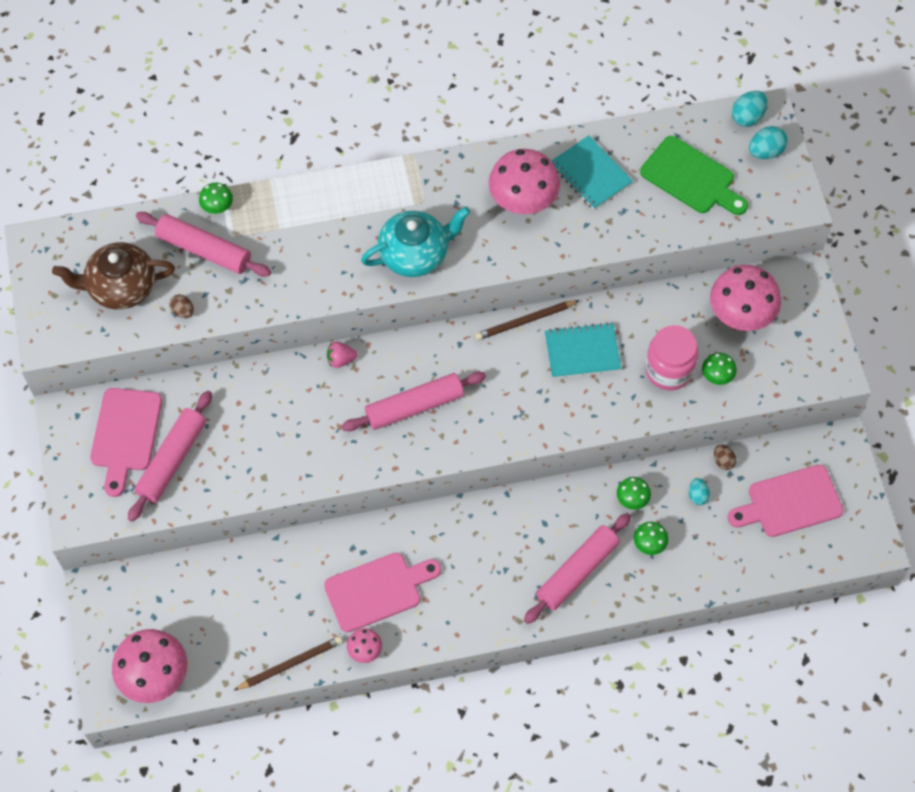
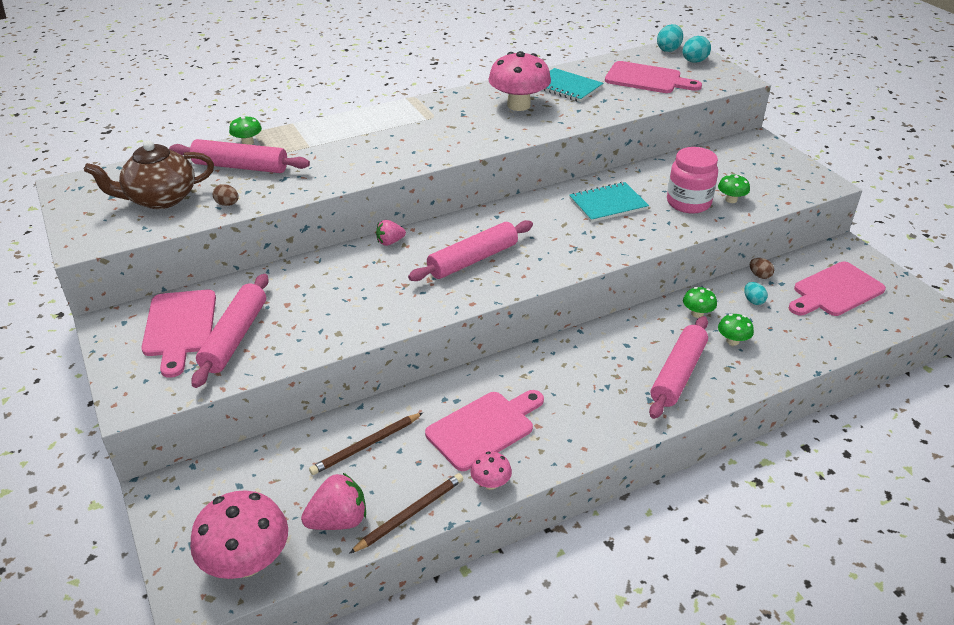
camera: 15 degrees left, 25 degrees down
(232, 655) = (338, 520): none -> pink strawberry
(415, 254) = (440, 143): turquoise teapot -> none
(525, 321) = (548, 195): brown pencil -> brown pencil (366, 446)
(691, 178) = (647, 79): green cutting board -> pink cutting board
(741, 314) = (725, 165): pink mushroom -> none

